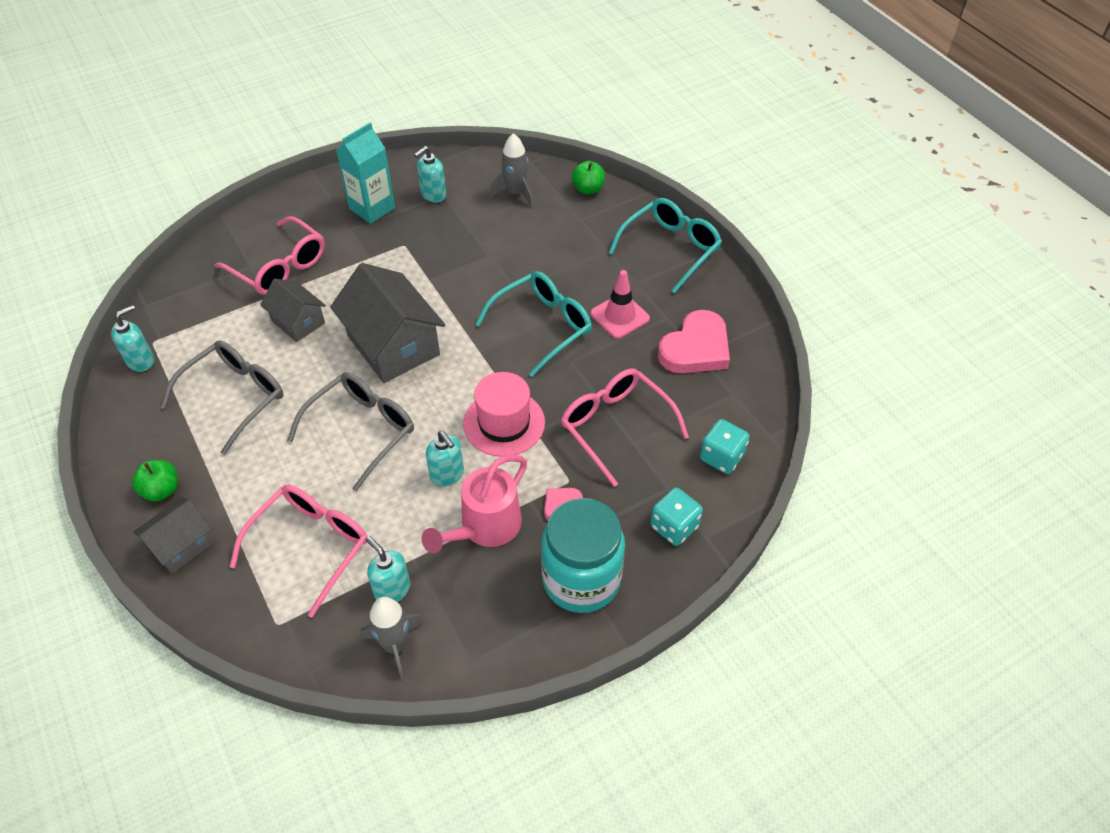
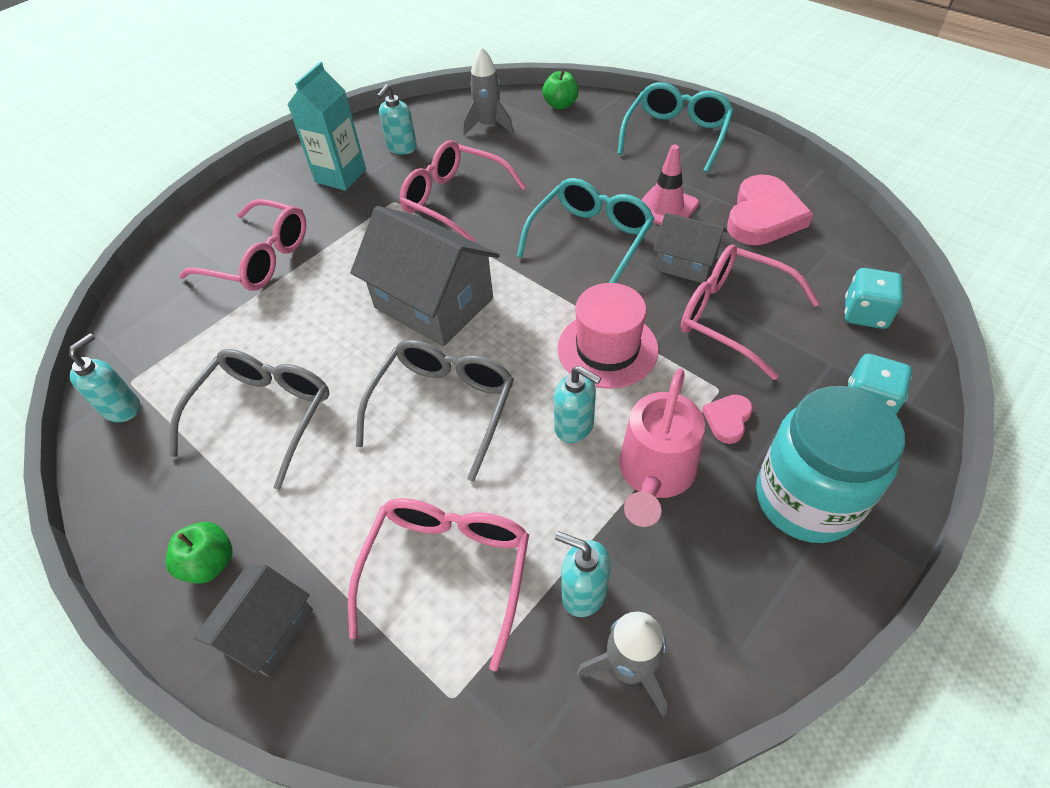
camera: 15 degrees left, 0 degrees up
(298, 321) = (307, 309): grey house -> grey house (686, 263)
(452, 259) = (455, 200): none -> pink glasses

